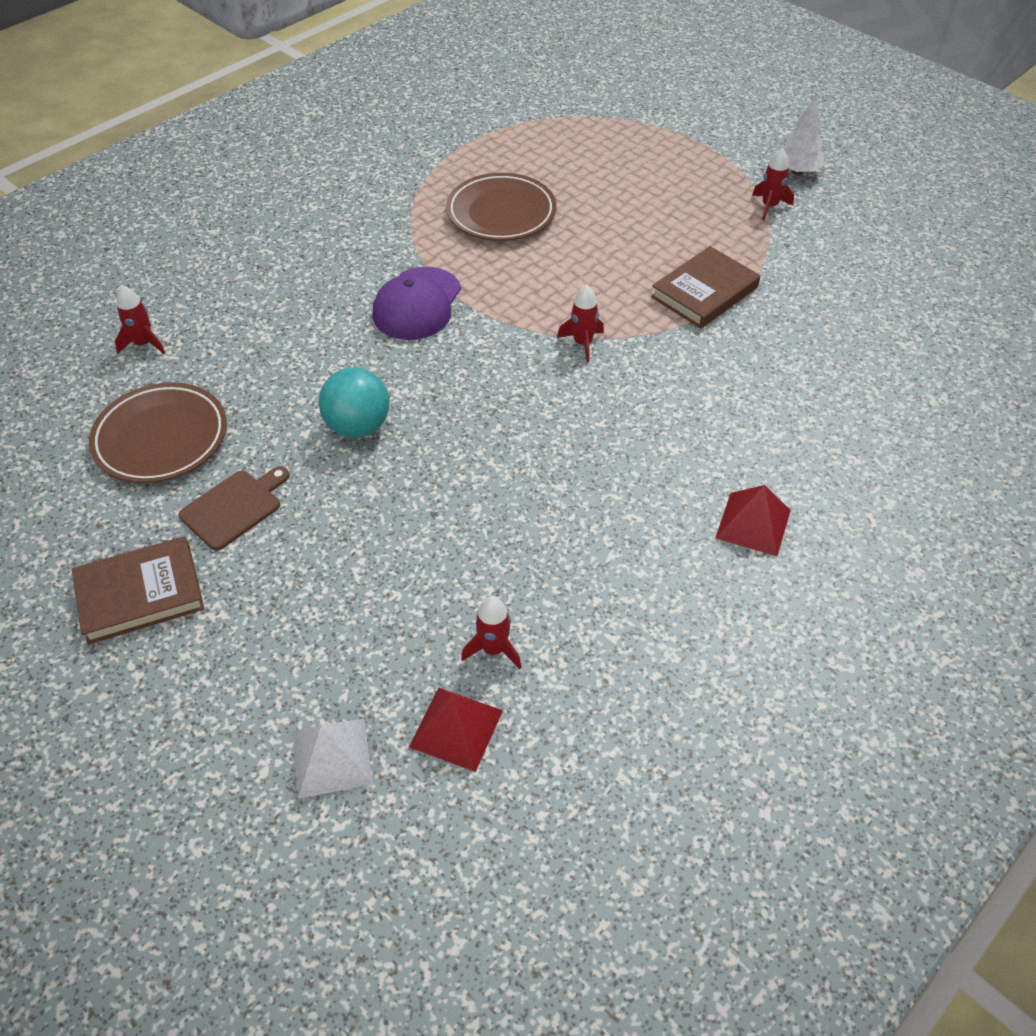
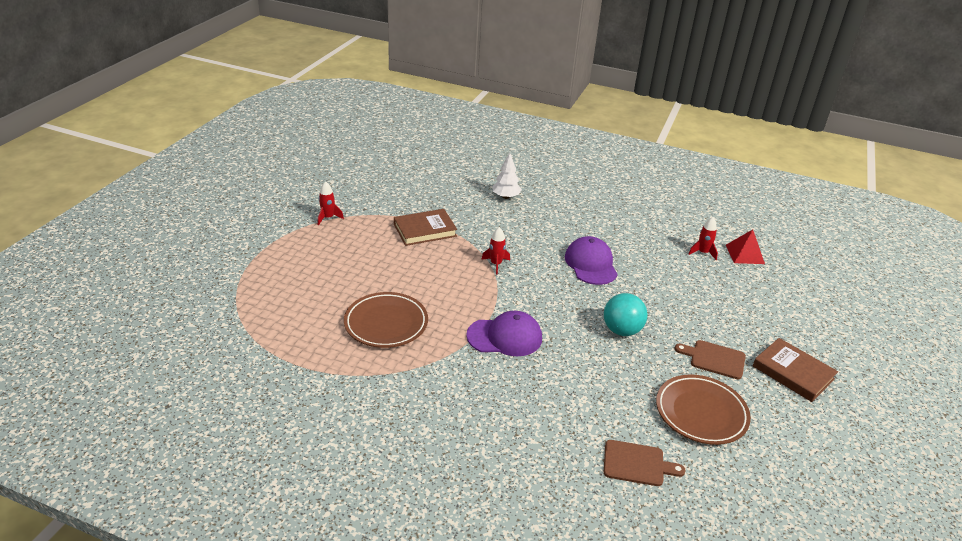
camera: 115 degrees left, 15 degrees down
(144, 344) = (637, 464): red rocket -> brown cutting board
(332, 757) = (791, 282): white pyramid -> none
(533, 457) = (590, 264): none -> purple cap
(704, 292) = (425, 230): brown book -> brown book turned 45 degrees counterclockwise
(753, 524) = (577, 199): red pyramid -> none
(797, 171) = (284, 212): white tree -> white tree (506, 197)

